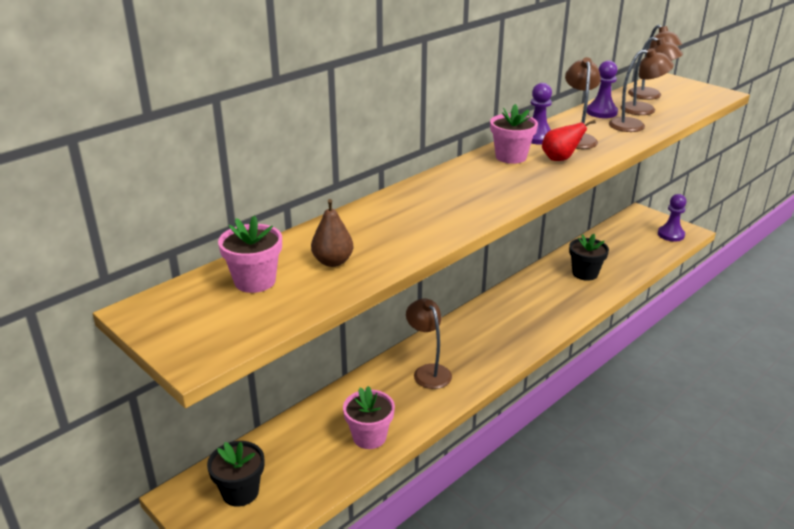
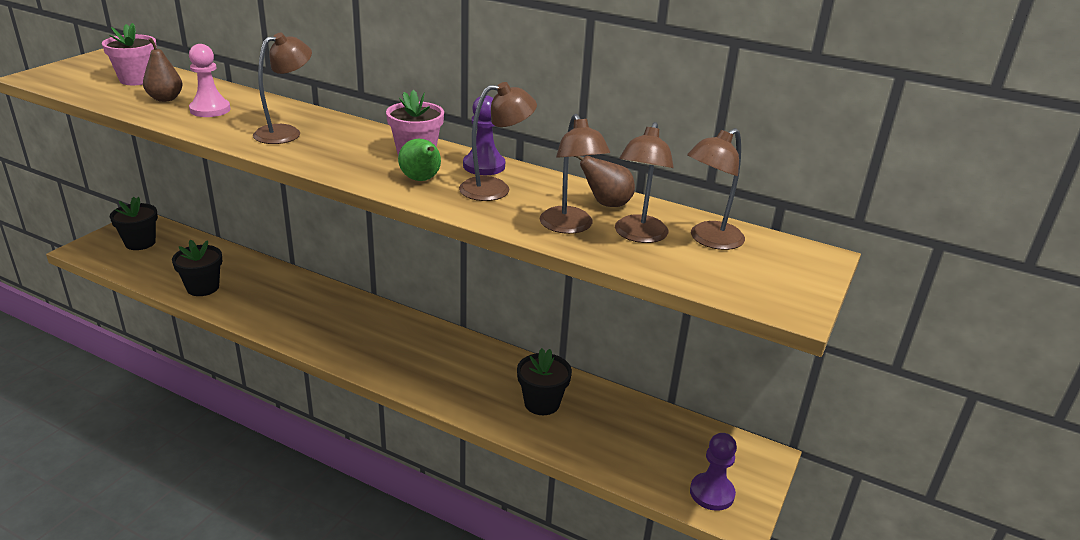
camera: 70 degrees right, 0 degrees up
(369, 437) = (203, 287): pink flower pot -> black flower pot
(378, 237) = (210, 110): none -> pink pawn
(428, 371) = (302, 306): brown lamp -> brown lamp (286, 132)
(560, 159) = (421, 180): red pear -> green pear
(601, 112) = (606, 204): purple pawn -> brown pear

